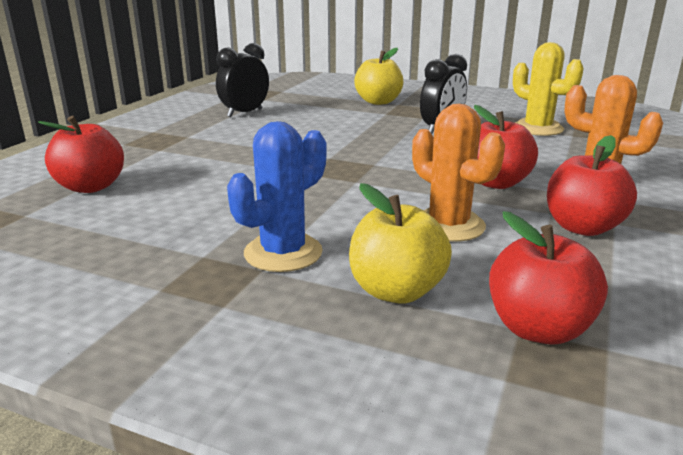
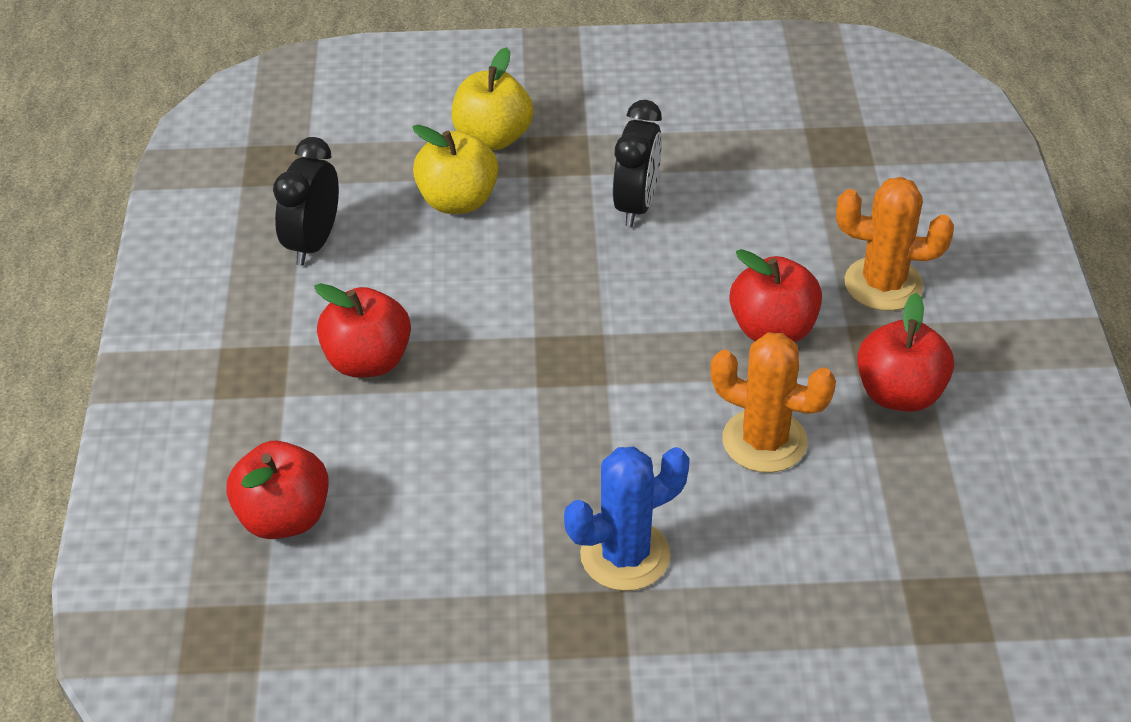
camera: 25 degrees left, 20 degrees up
(283, 253) = (625, 555): blue cactus -> blue cactus turned 45 degrees clockwise
(396, 291) = (772, 570): yellow apple -> yellow apple (457, 201)
(538, 128) = (762, 160): yellow cactus -> none
(538, 328) = (917, 573): red apple -> red apple (367, 361)

